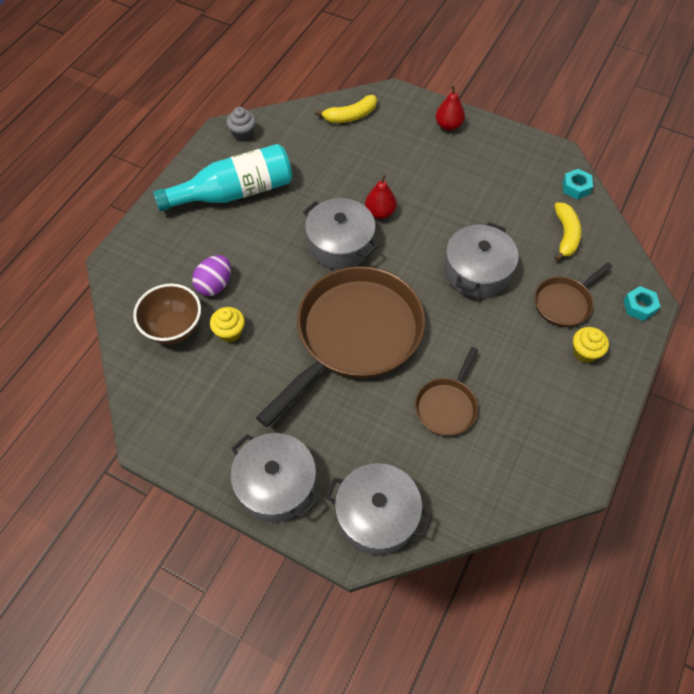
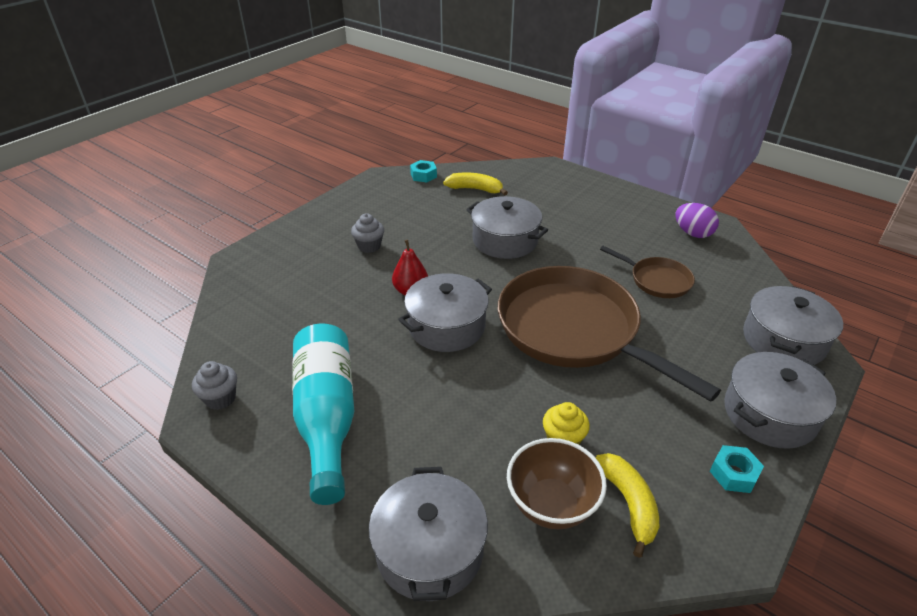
camera: 80 degrees left, 20 degrees down
(138, 266) = (429, 550): none -> grey pot
(215, 285) = (484, 451): purple egg -> purple egg (692, 233)
(350, 116) = (251, 295): yellow banana -> yellow banana (629, 504)
(435, 171) = (369, 246): none -> grey cupcake
(448, 125) = (309, 229): red pear -> none
(564, 303) = (547, 202): brown pan -> none
(584, 352) = (598, 201): yellow cupcake -> none
(639, 306) = (555, 171): turquoise nut -> turquoise nut (733, 474)

